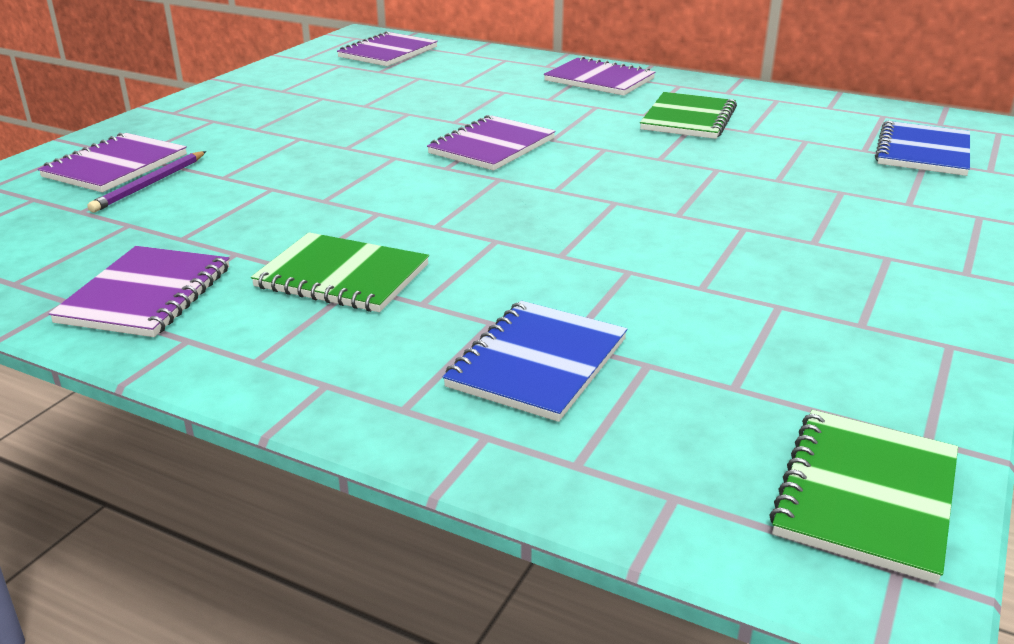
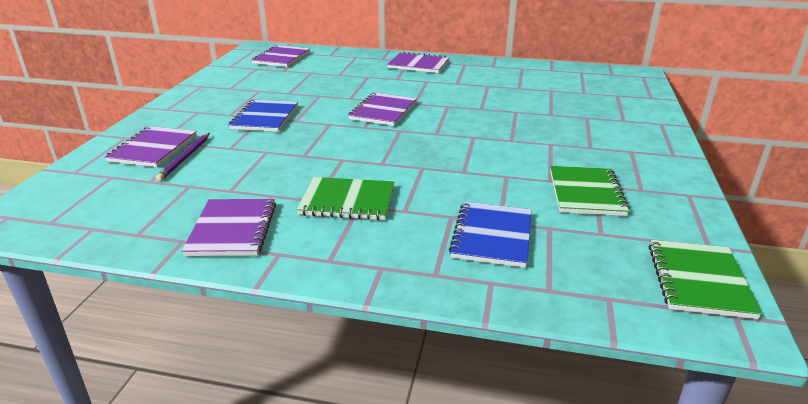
camera: 15 degrees left, 0 degrees up
(688, 119) = (482, 84): green notebook -> green notebook (586, 193)
(922, 152) = (613, 91): blue notebook -> blue notebook (265, 118)

